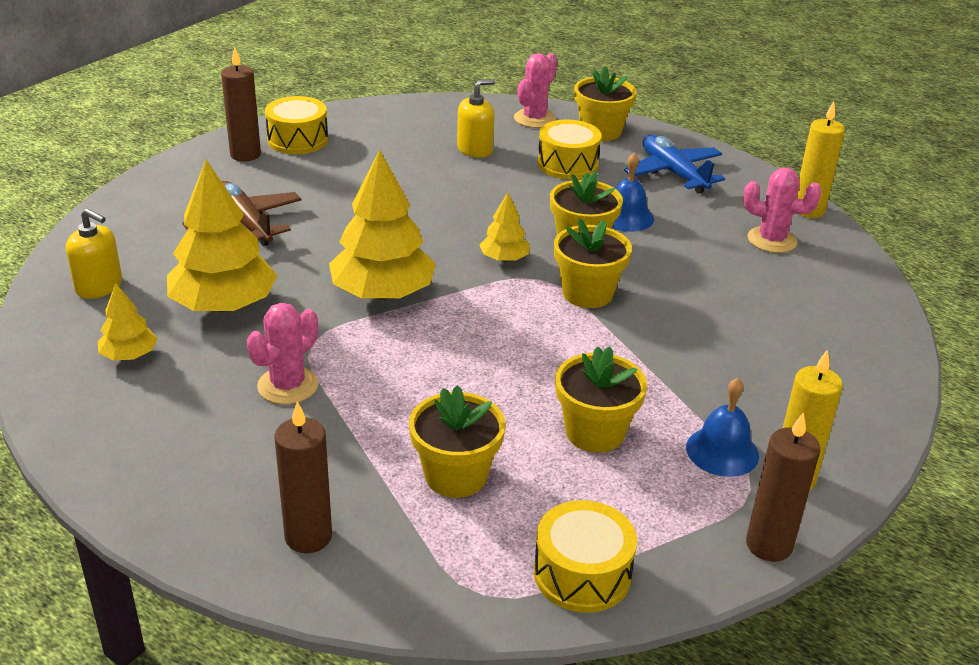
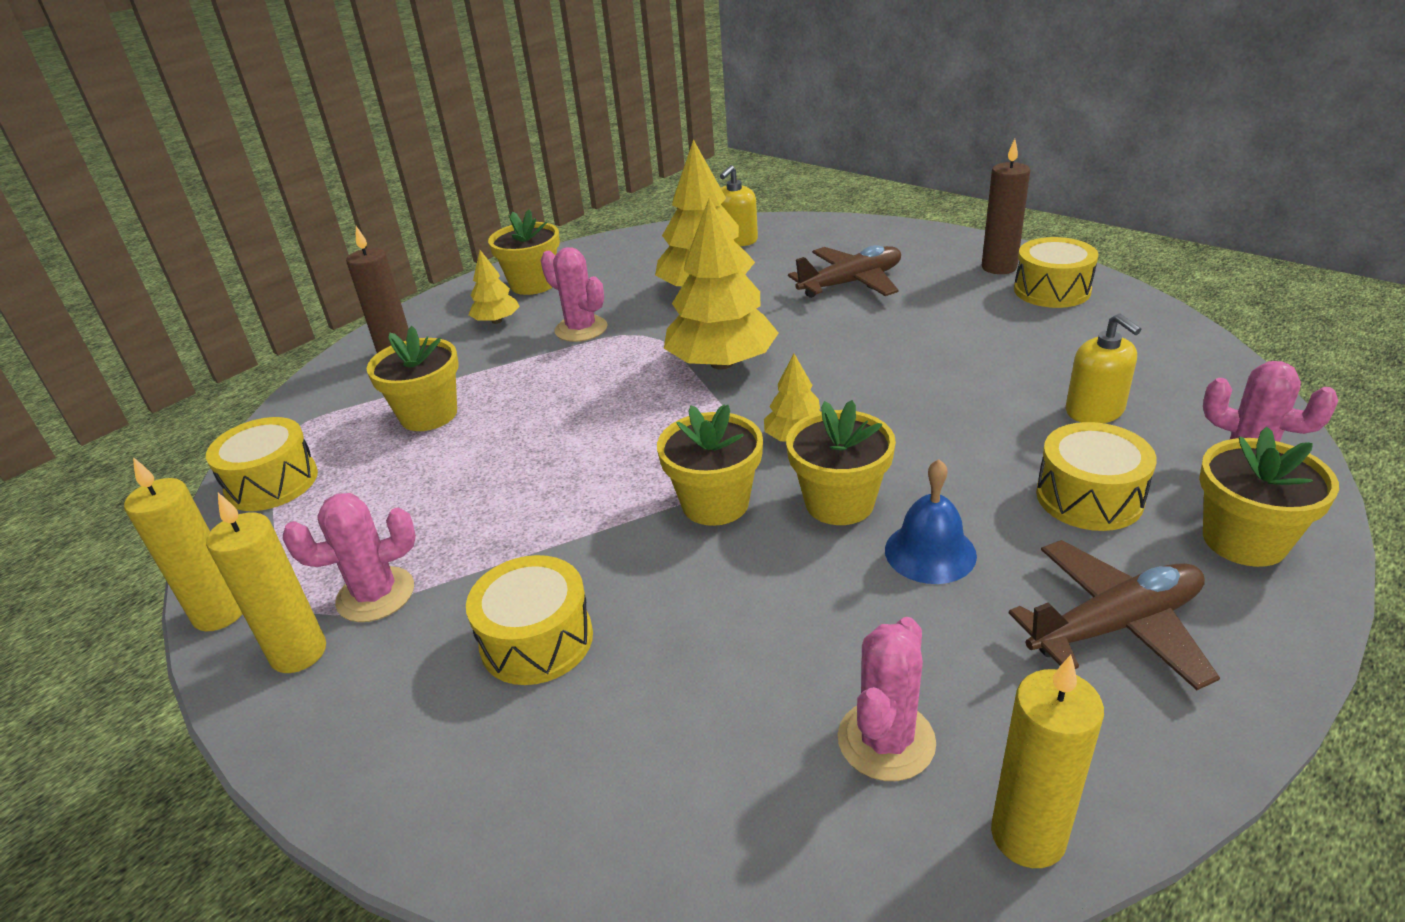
camera: 100 degrees right, 0 degrees up
(129, 355) = (638, 264): yellow tree -> yellow tree (496, 321)
(595, 432) = (450, 498): yellow flower pot -> yellow flower pot (533, 284)
(673, 173) = (1115, 625): blue plane -> brown plane
(722, 451) = (375, 595): blue bell -> pink cactus
(742, 361) = (537, 640): none -> yellow drum
(769, 545) = (220, 613): brown candle -> yellow candle

